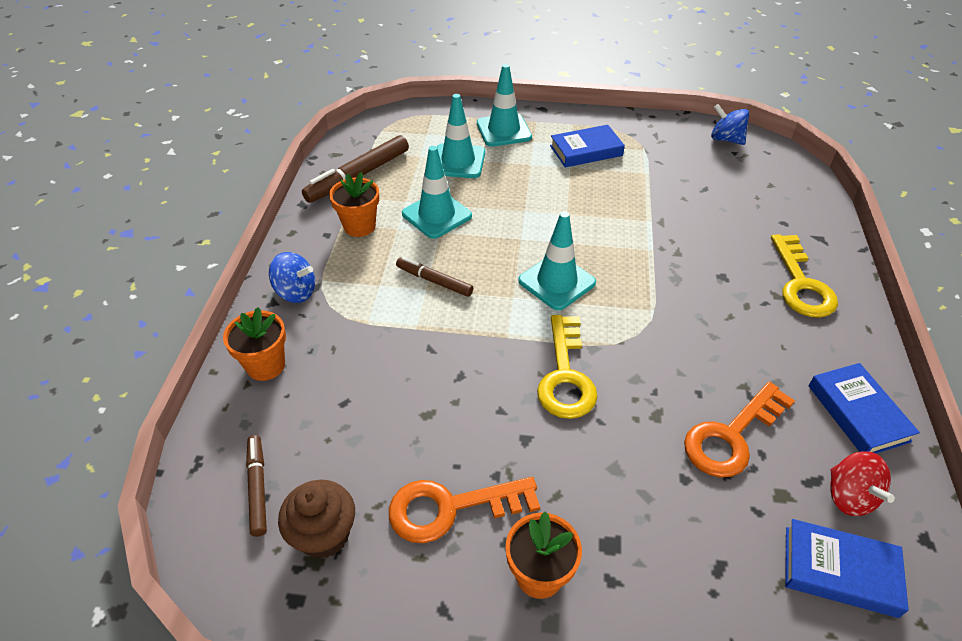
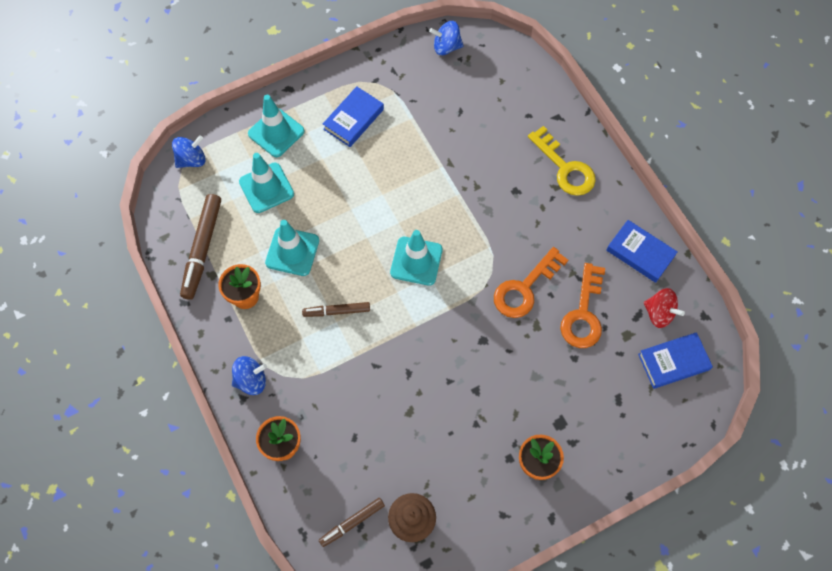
camera: 35 degrees left, 20 degrees up
(258, 488) = (352, 522): brown marker -> brown marker turned 75 degrees counterclockwise
(412, 117) = (191, 160): none -> blue spinning top
(450, 508) = (466, 460): orange key -> orange key (524, 288)
(565, 376) = (470, 332): yellow key -> none

